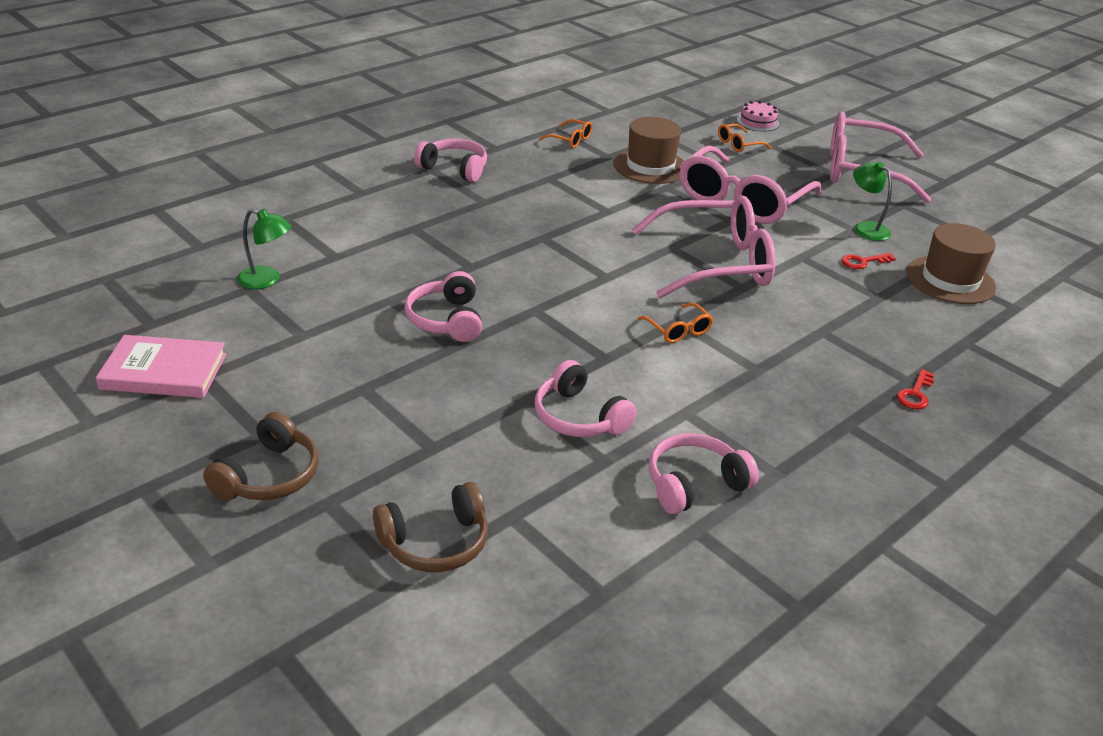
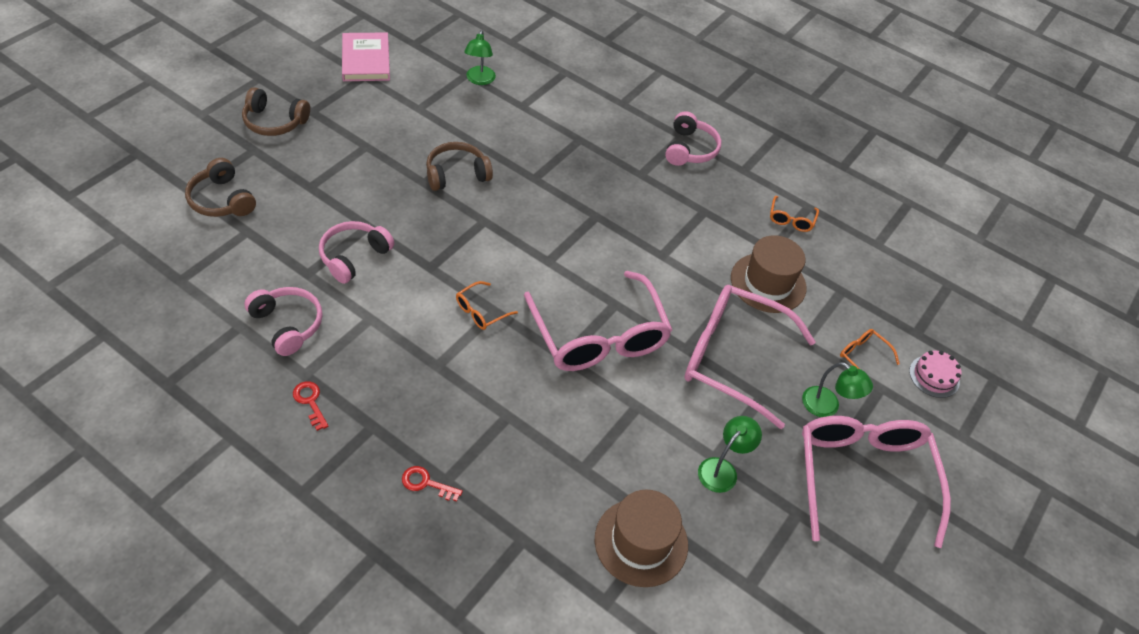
camera: 75 degrees right, 15 degrees up
(446, 320) = (457, 174): pink headphones -> brown headphones
(793, 170) = (827, 407): none -> green lamp
(863, 262) = (648, 460): red key -> red key (310, 402)

